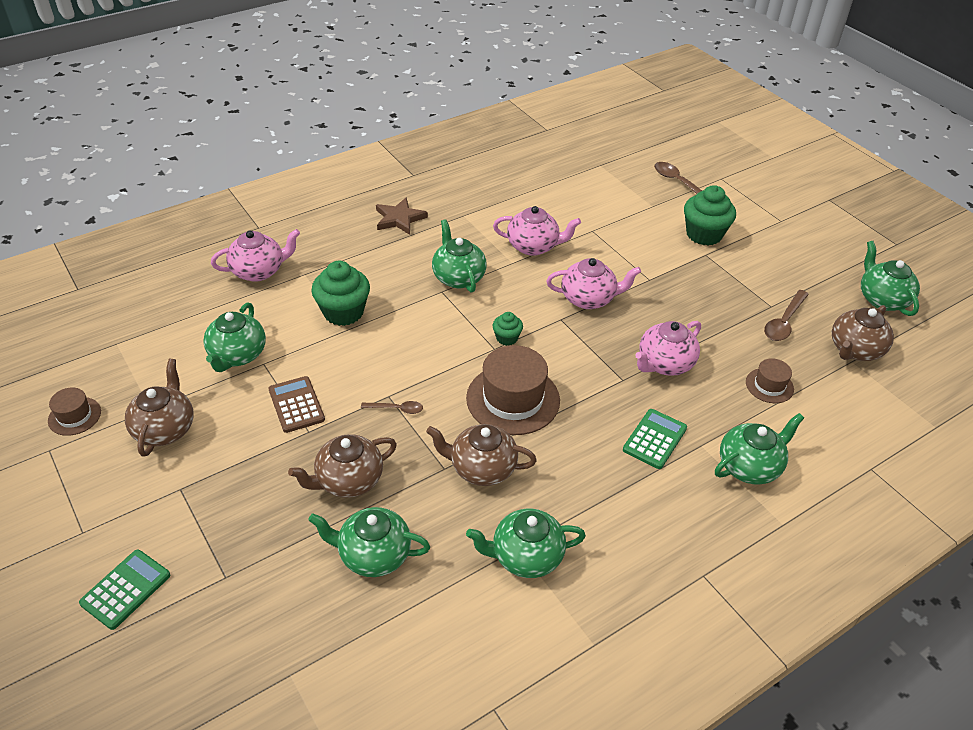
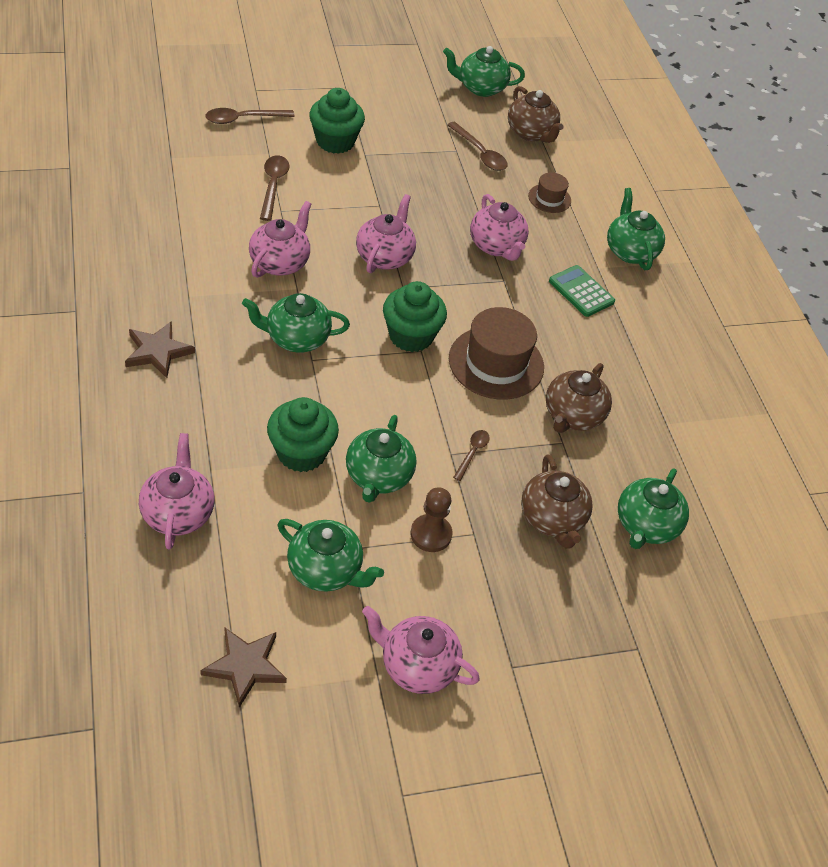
camera: 75 degrees left, 5 degrees up
(74, 416) = (355, 760): brown hat -> none
(126, 589) = (629, 739): green calculator -> none
(140, 339) = (245, 666): none -> brown star
(165, 429) = (417, 666): brown teapot -> pink teapot
(296, 405) = (431, 534): brown calculator -> brown pawn
(507, 338) = (411, 336): green cupcake -> green cupcake, size x1.91
(525, 556) = (677, 422): green teapot -> green teapot (378, 477)
(616, 219) = (273, 186): none -> brown spoon

